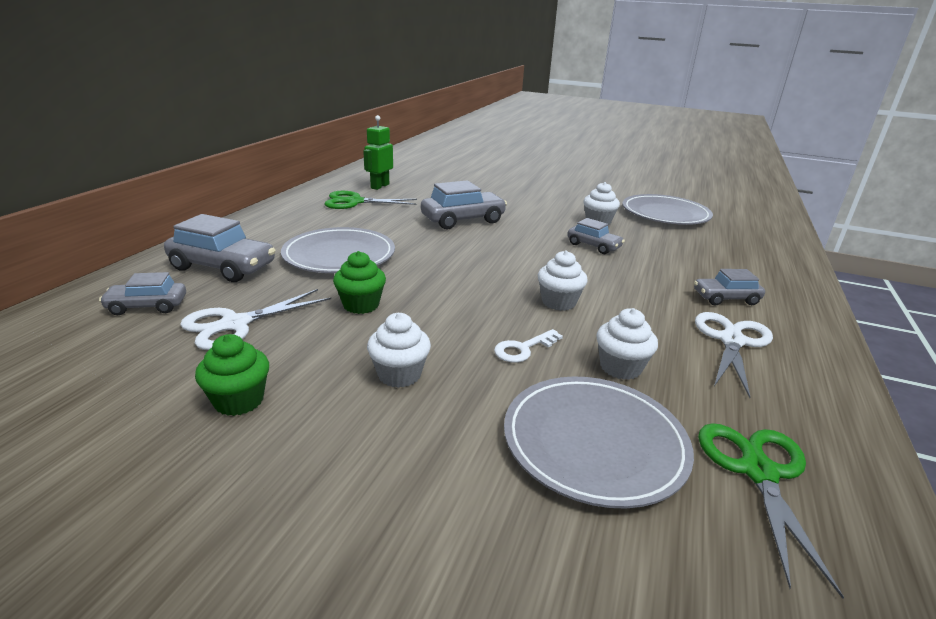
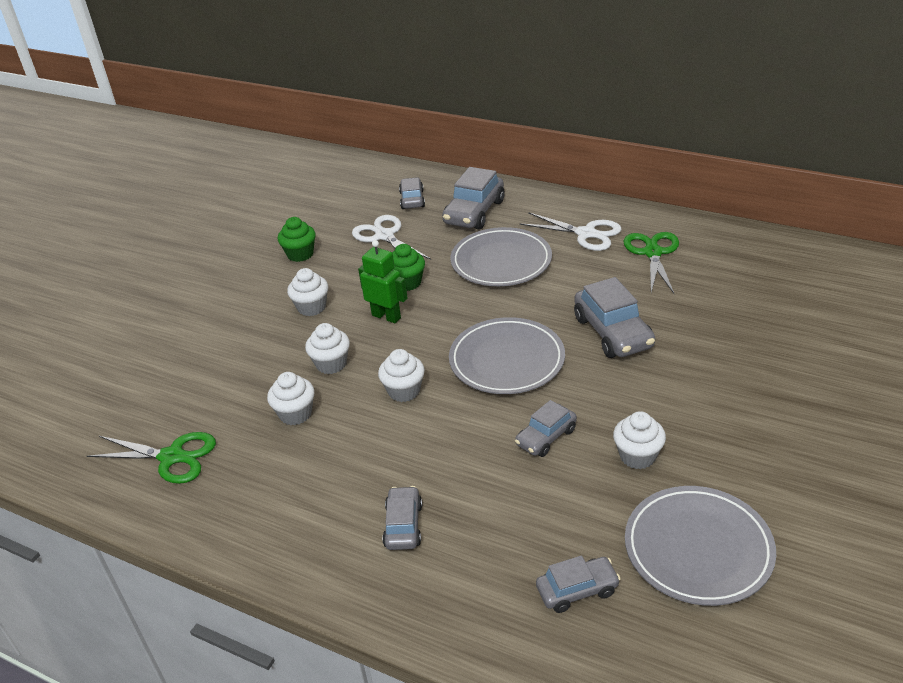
camera: 100 degrees right, 10 degrees up
(379, 186) = (720, 264): green robot -> green robot (386, 316)
(523, 349) = (331, 364): white key -> white cupcake
(594, 443) = (222, 387): grey plate -> grey plate (507, 360)
(725, 243) = (577, 590): none -> grey car
(731, 341) = (319, 499): white scissors -> white scissors (586, 234)

